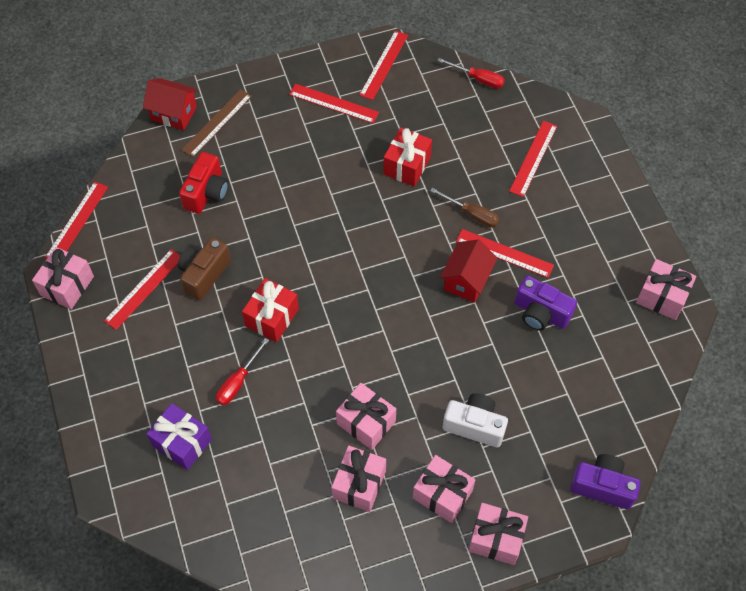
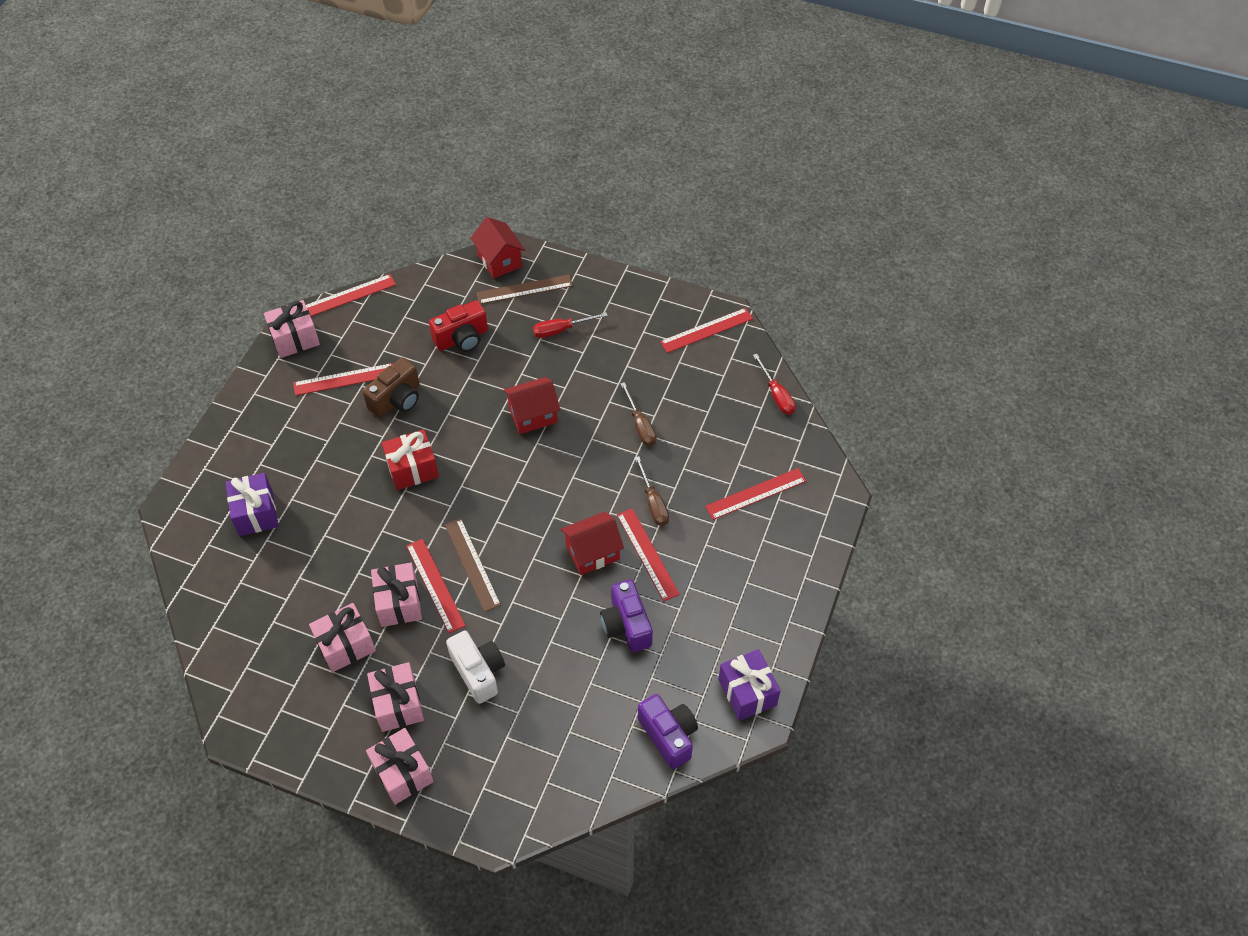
camera: 40 degrees right, 5 degrees down
(204, 274) = (397, 399): brown camera -> brown camera turned 150 degrees clockwise
(238, 382) = (339, 499): red screwdriver -> red screwdriver (561, 330)
(322, 213) = (533, 415): none -> red house
(333, 103) = (632, 334): red ruler -> red ruler (435, 585)
(390, 353) = (472, 564): none -> brown ruler
(407, 165) = (640, 425): red gift -> brown screwdriver
(602, 486) = (529, 804): purple camera -> purple camera (668, 735)
(662, 297) = (747, 692): pink gift -> purple gift

